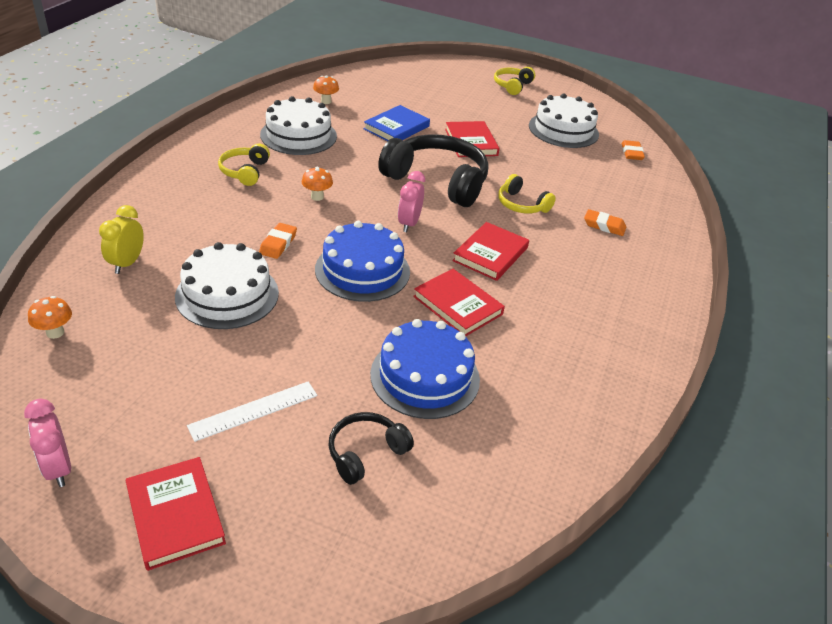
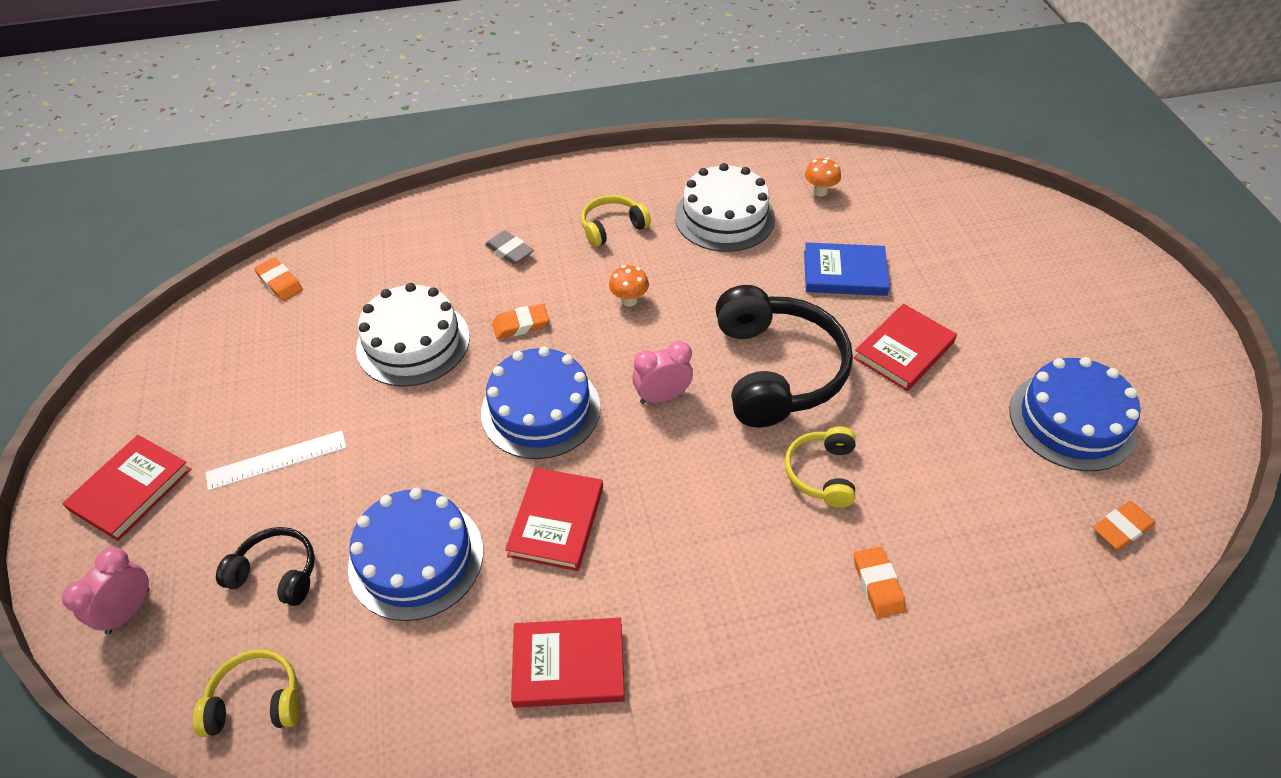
camera: 60 degrees right, 10 degrees up
(55, 332) = (280, 283): orange mushroom -> orange eraser
(58, 468) = (140, 391): pink clock -> pink clock (128, 611)
(127, 263) = (398, 257): yellow clock -> none
(202, 216) = (509, 251): none -> grey eraser
(254, 410) = (277, 460): white ruler -> white ruler turned 45 degrees counterclockwise
(490, 254) = (682, 499): red book -> red book (568, 665)
(512, 86) = (1111, 309): yellow headphones -> yellow headphones (256, 701)
(563, 130) = (1072, 420): white cake -> blue cake

